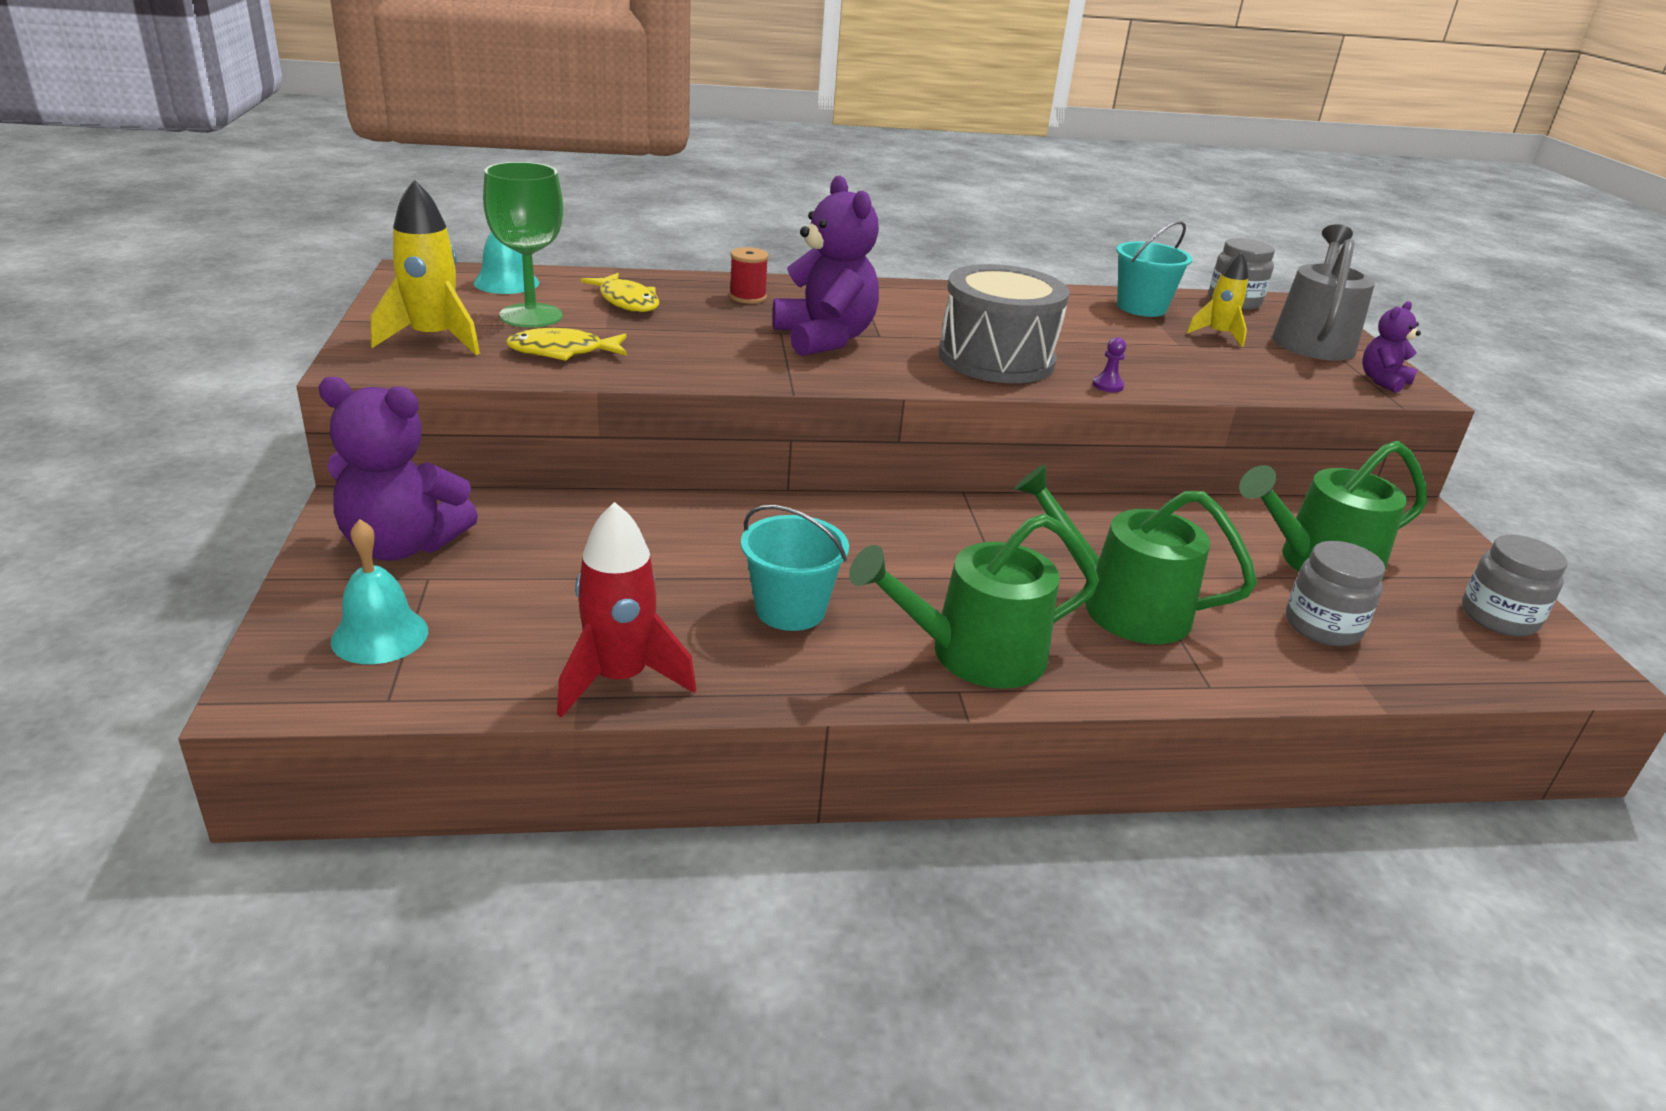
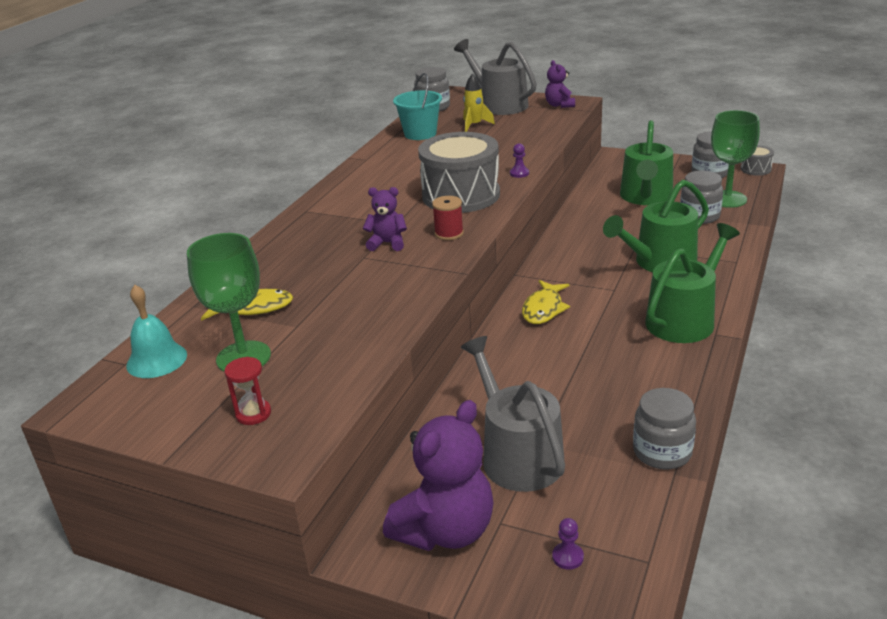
camera: 55 degrees left, 0 degrees up
(380, 635) = (567, 557): turquoise bell -> purple pawn
(433, 339) = (253, 414): yellow rocket -> red hourglass
(558, 566) = (517, 455): none -> grey watering can
(562, 352) = (329, 353): yellow fish -> yellow fish (544, 309)
(620, 679) = (662, 452): red rocket -> grey jar
(748, 297) = (289, 256): red spool -> red spool (449, 233)
(790, 610) = (615, 370): turquoise bucket -> none
(825, 339) = (387, 243): purple teddy bear -> purple teddy bear, size x0.52
(974, 654) = (684, 319): green watering can -> green watering can turned 150 degrees counterclockwise
(1426, 650) = (727, 199): none -> green goblet
(1595, 670) = (755, 169): none -> grey drum

